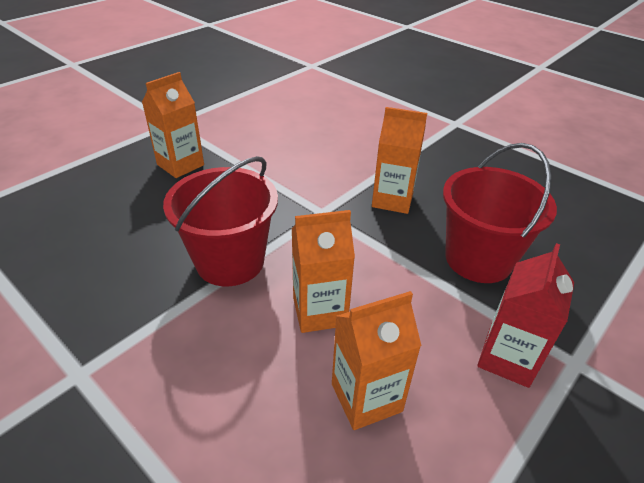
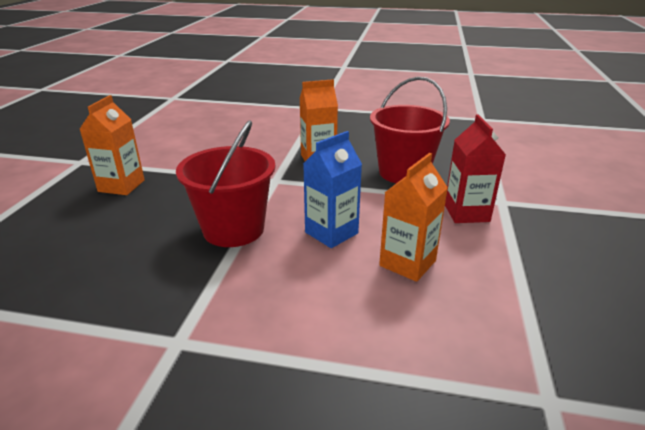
camera: 30 degrees left, 10 degrees down
(319, 311) = (331, 233): orange carton -> blue carton

